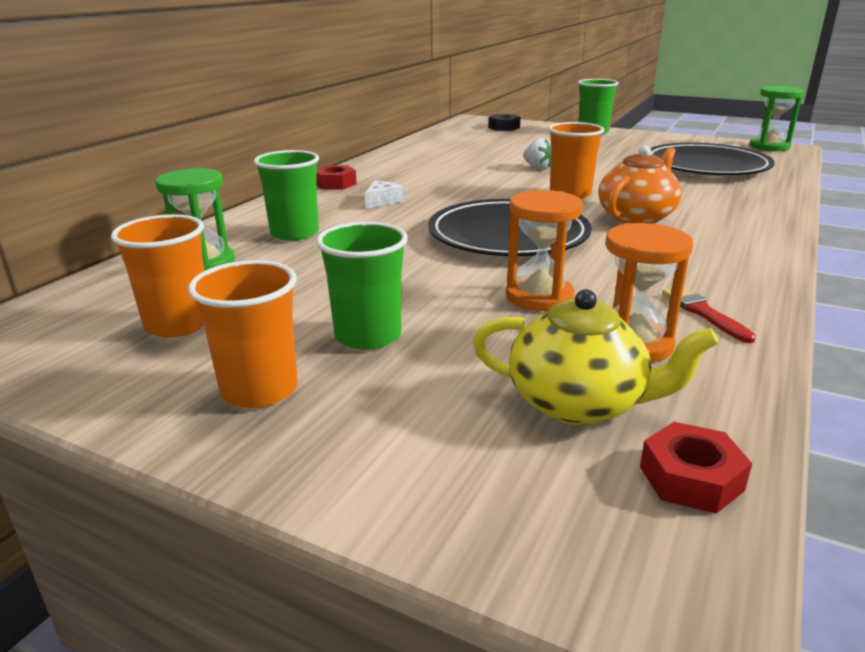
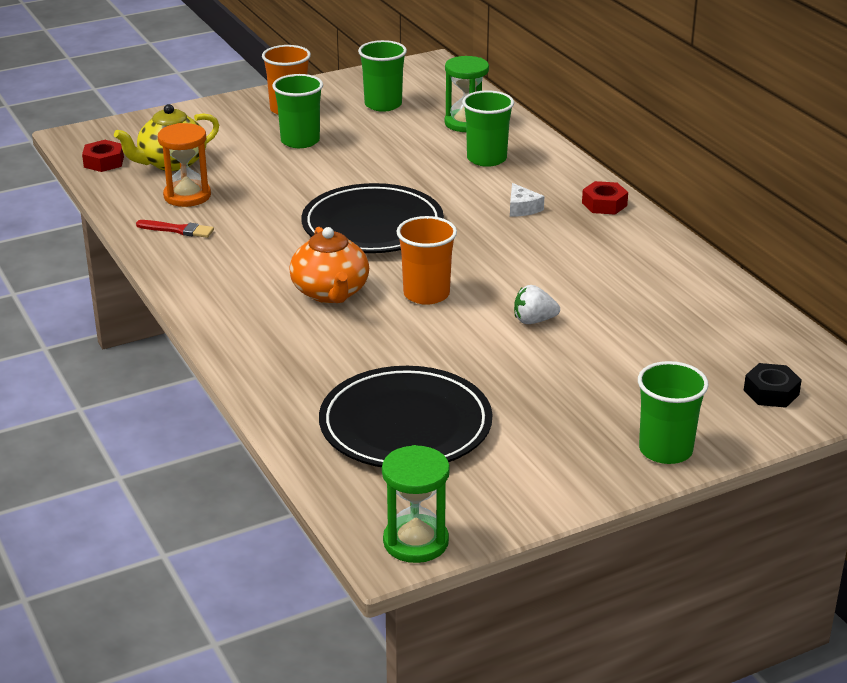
camera: 125 degrees right, 5 degrees up
(178, 324) = (383, 105): orange cup -> green cup
(539, 296) = (270, 196): orange hourglass -> none

